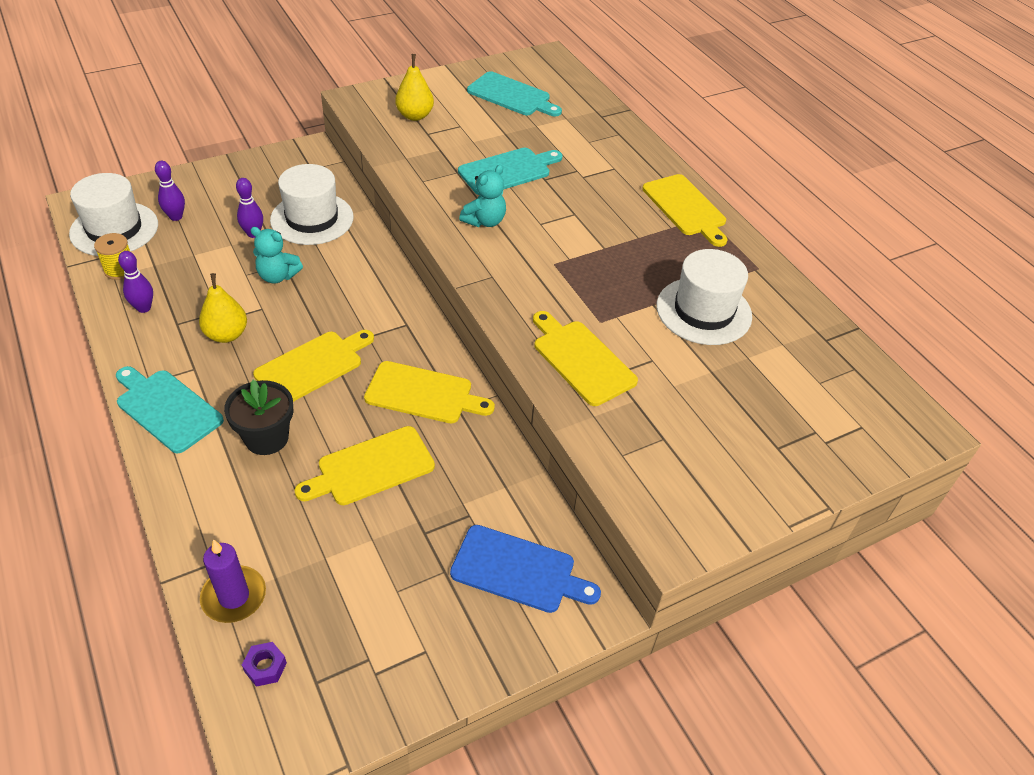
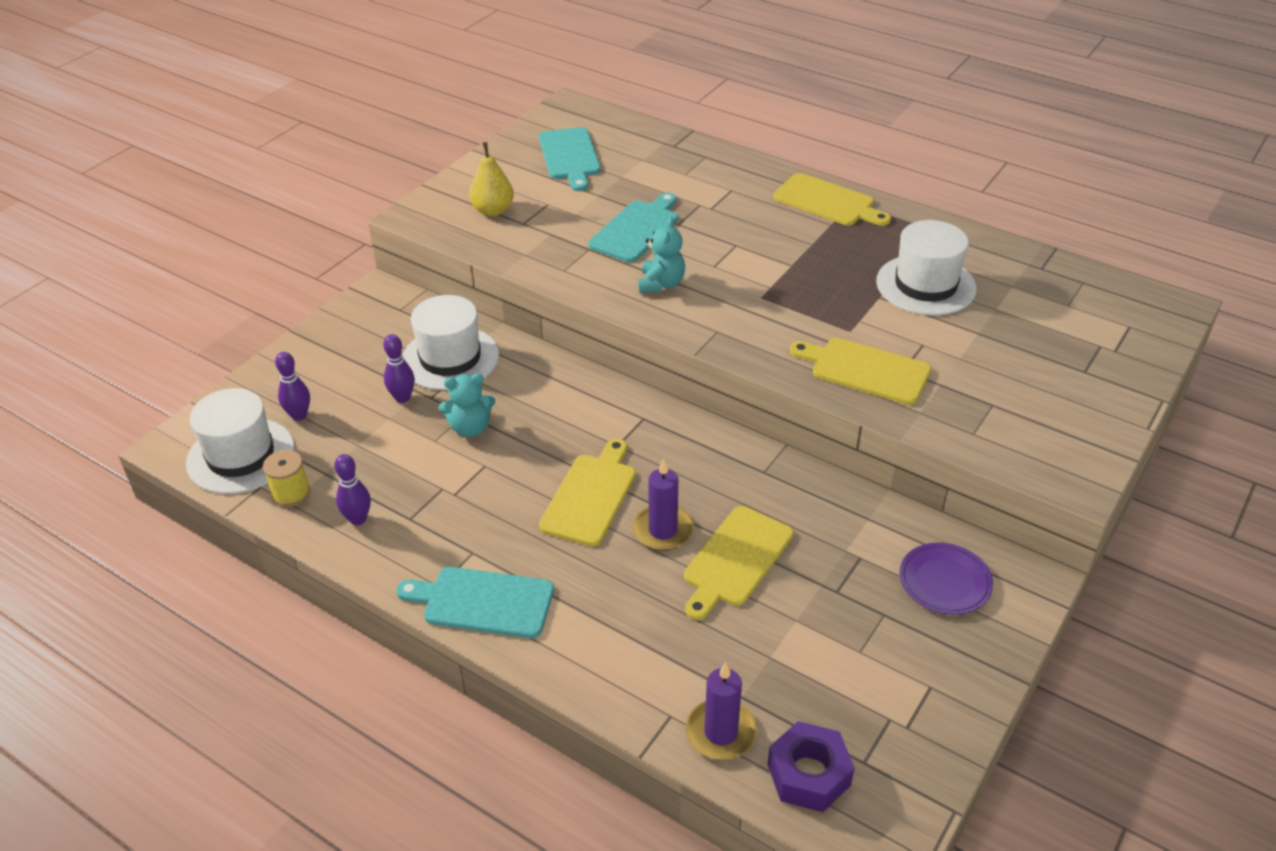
camera: 25 degrees left, 5 degrees down
(226, 335) = (474, 506): yellow pear -> none
(265, 667) = (808, 774): purple nut -> purple nut, size x1.87
(266, 438) = (611, 581): black flower pot -> none
(339, 418) = (663, 530): none -> purple candle
(424, 394) = (720, 473): yellow cutting board -> none
(512, 96) = (570, 156): turquoise cutting board -> turquoise cutting board turned 75 degrees clockwise
(519, 570) = (944, 582): blue cutting board -> purple plate

